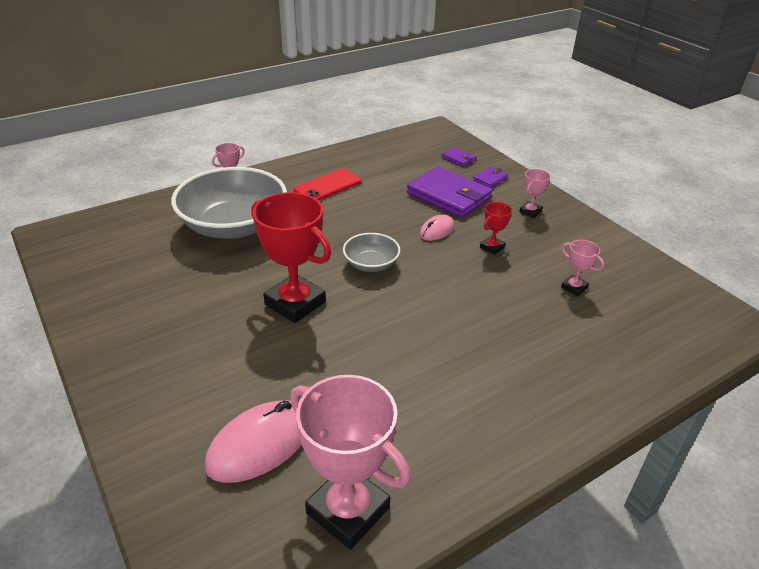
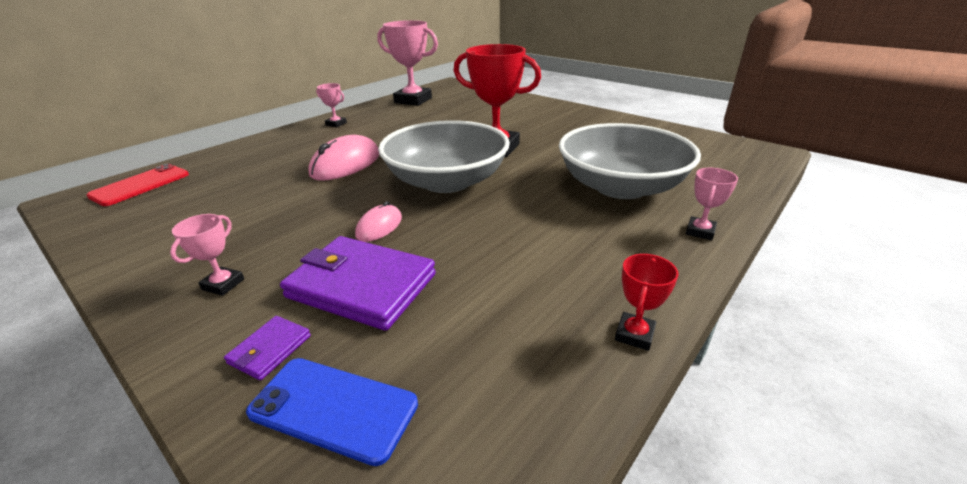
camera: 165 degrees right, 5 degrees down
(260, 444) = (466, 106): pink mouse -> pink mouse (346, 164)
(327, 186) = (568, 260): red phone -> red phone (140, 185)
(371, 264) = (447, 181): grey bowl -> grey bowl, size x2.08
(458, 158) = (333, 408): purple wallet -> blue phone
(492, 247) = (308, 220): red trophy -> red trophy (634, 334)
(574, 287) = (228, 198): pink trophy -> pink trophy (336, 124)

